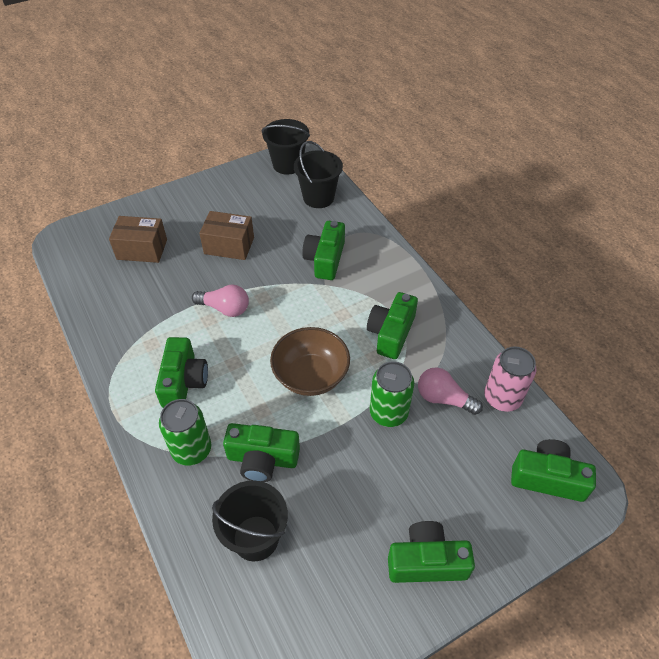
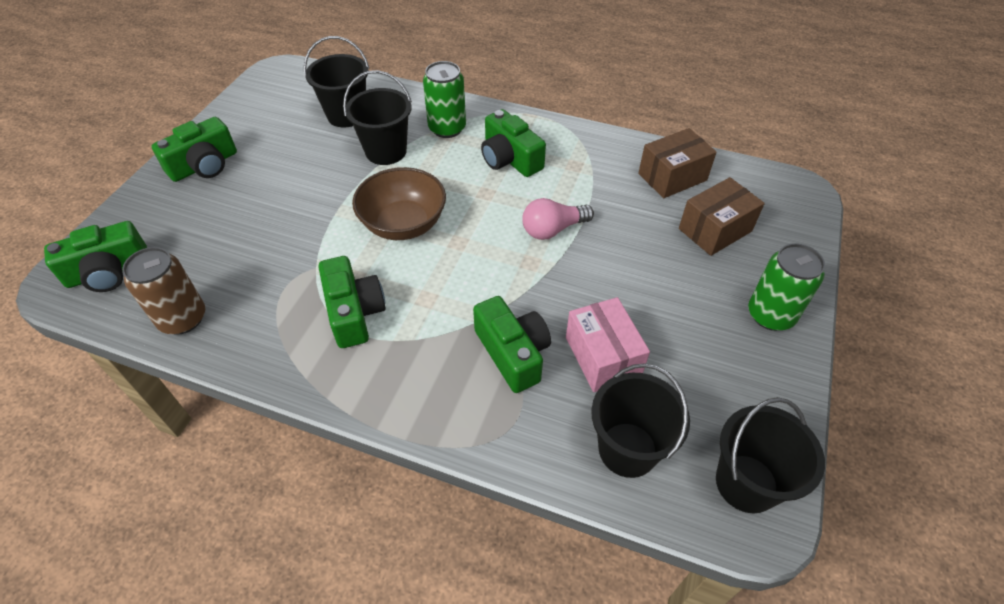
camera: 140 degrees right, 0 degrees up
(229, 245) = (640, 294): brown box -> brown box (672, 177)
(262, 459) = (386, 151): green camera -> black bucket
(285, 232) = (602, 357): none -> pink box
(388, 413) = (301, 238): green can -> green can (770, 315)
(443, 399) = (251, 281): pink light bulb -> none
(502, 398) = (183, 318): pink can -> brown can

